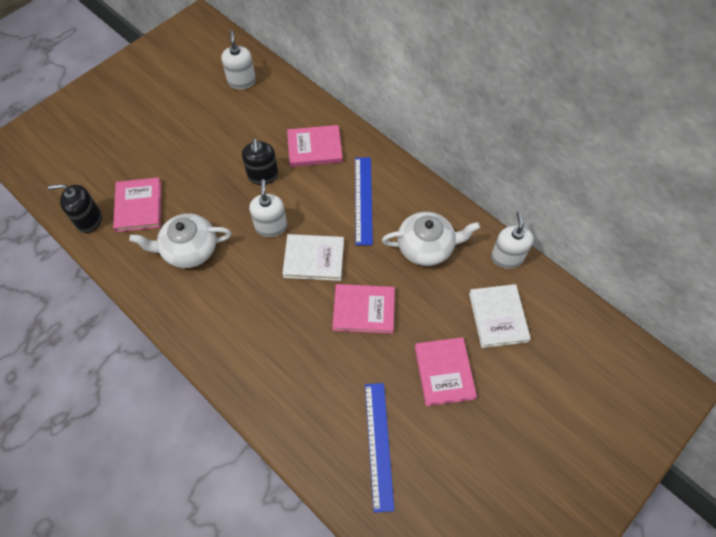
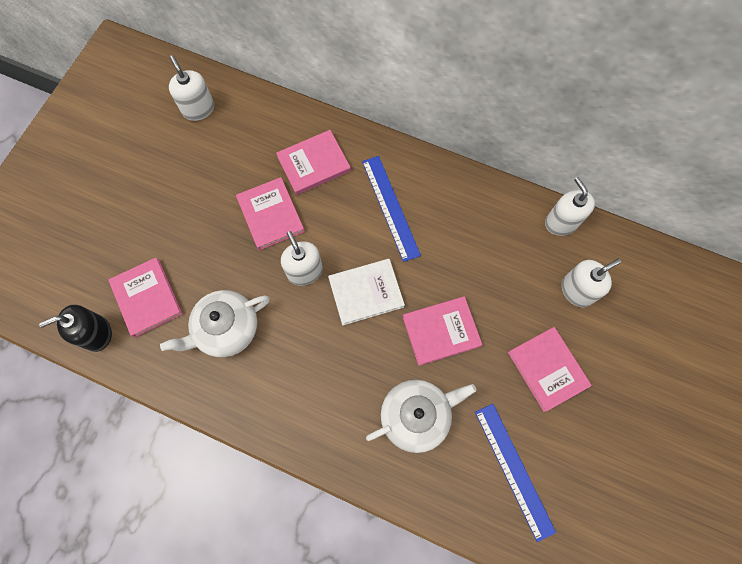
camera: 20 degrees left, 10 degrees up
(263, 175) = (270, 215): black soap dispenser -> pink book
(426, 247) = (476, 238): white teapot -> white teapot (416, 416)
(498, 317) = (577, 290): white book -> white soap dispenser

